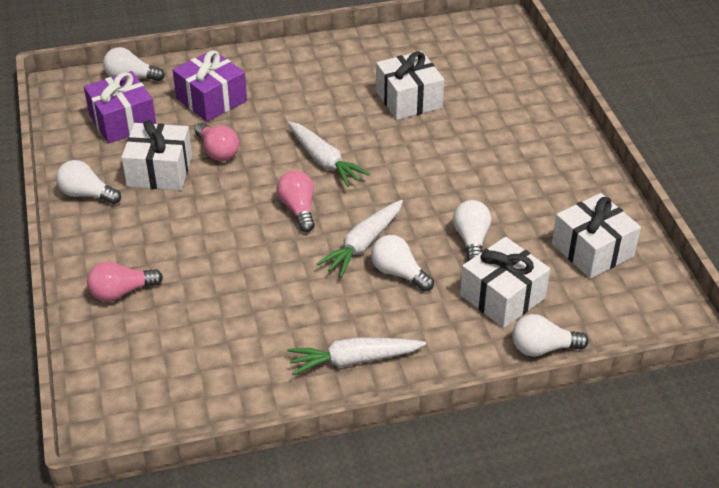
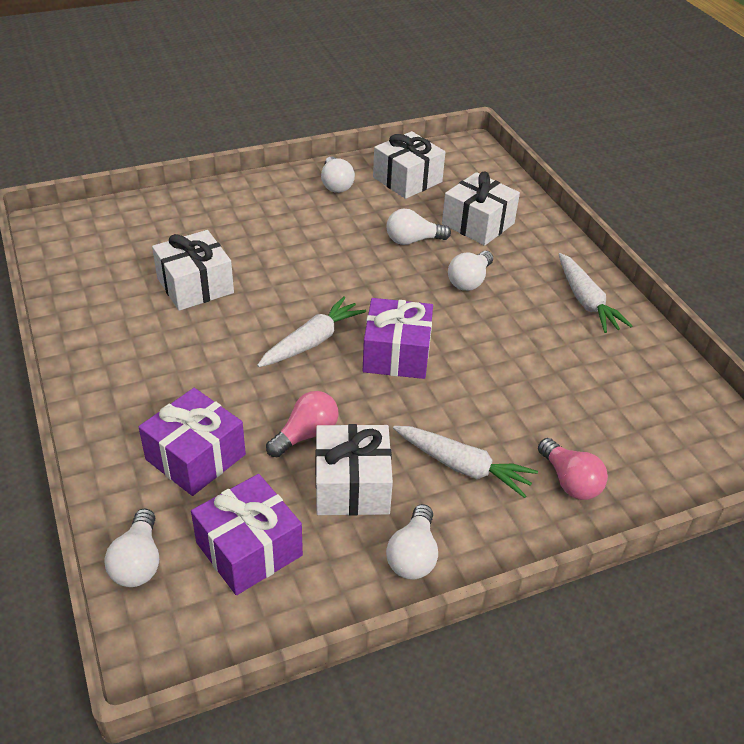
camera: 100 degrees left, 0 degrees up
(298, 209) = (396, 354): pink light bulb -> purple gift
(363, 244) = (437, 305): white carrot -> white carrot (462, 466)
(542, 348) = (527, 205): white light bulb -> white light bulb (336, 185)

